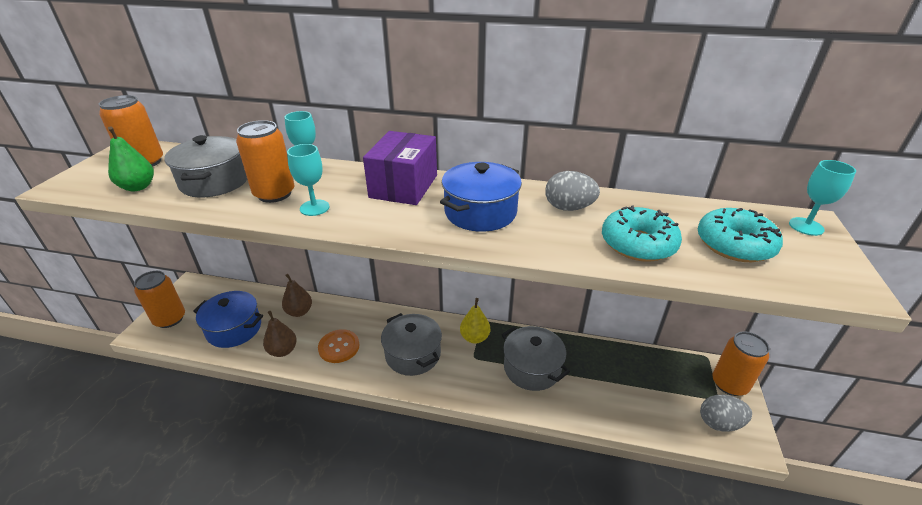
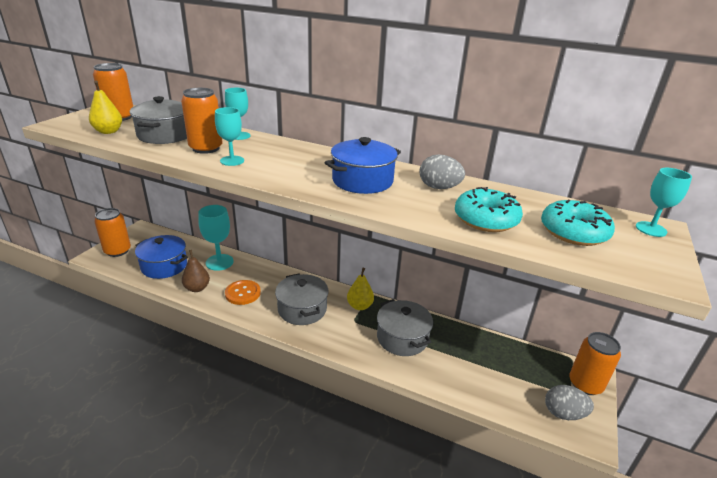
camera: 10 degrees right, 5 degrees down
(138, 187) = (108, 131): green pear -> yellow pear
(299, 312) = (219, 262): brown pear -> turquoise goblet
(404, 186) = (309, 156): purple box -> none

